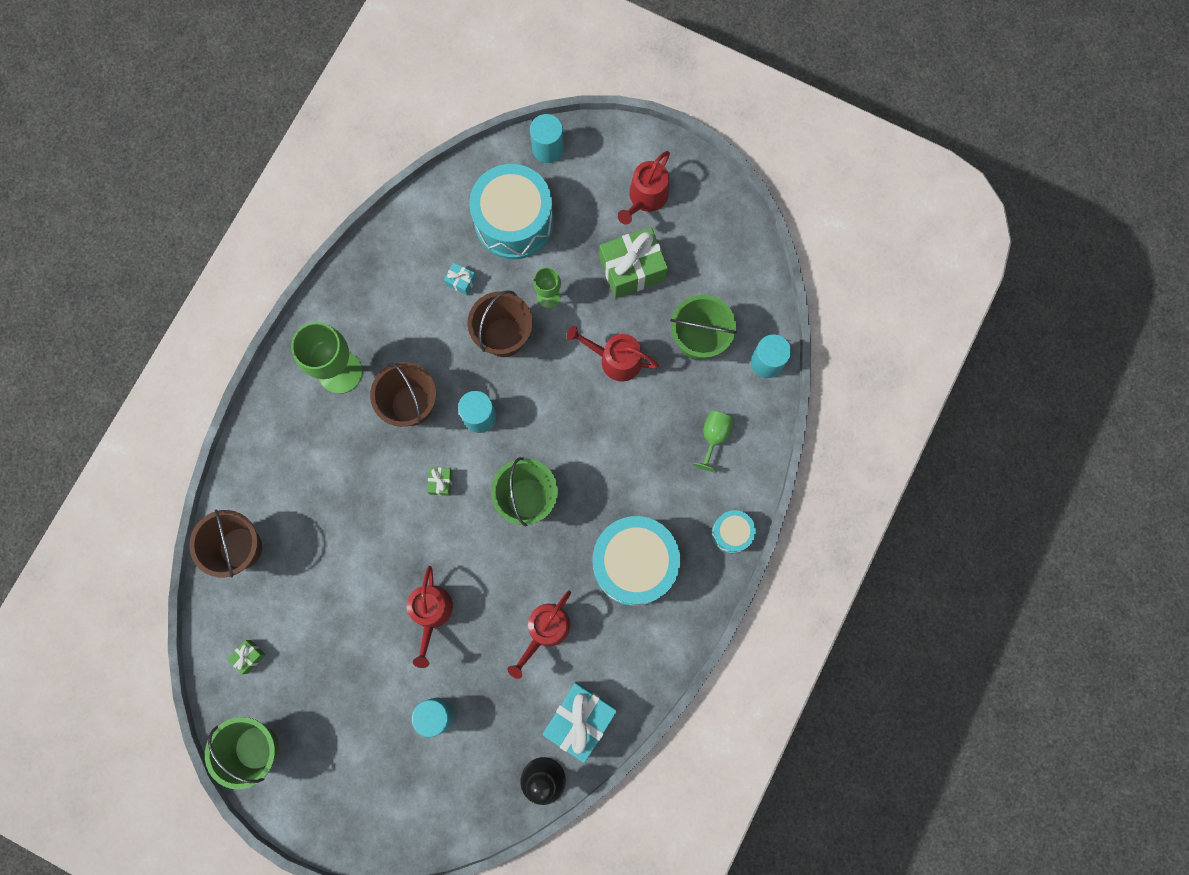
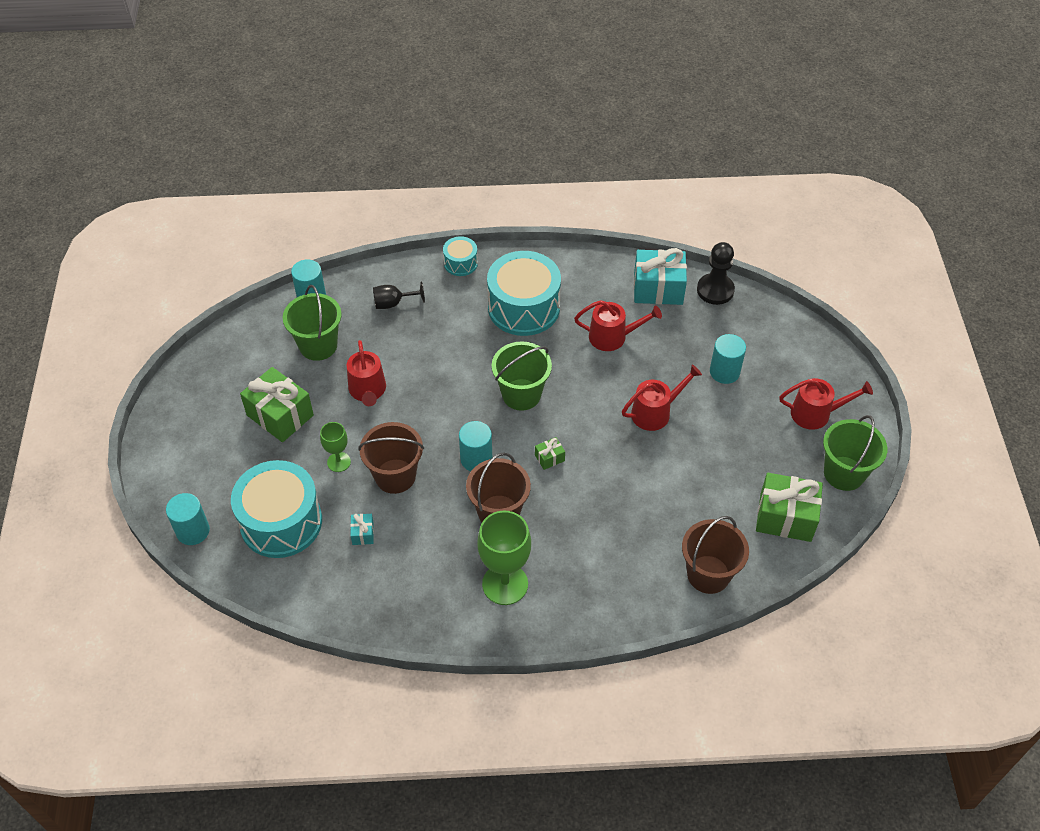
camera: 120 degrees left, 25 degrees down
(249, 656) = (785, 517): green gift -> green gift, size x2.24
(646, 198) = (206, 435): red watering can -> red watering can (815, 413)
(713, 437) = (393, 303): green goblet -> black goblet

